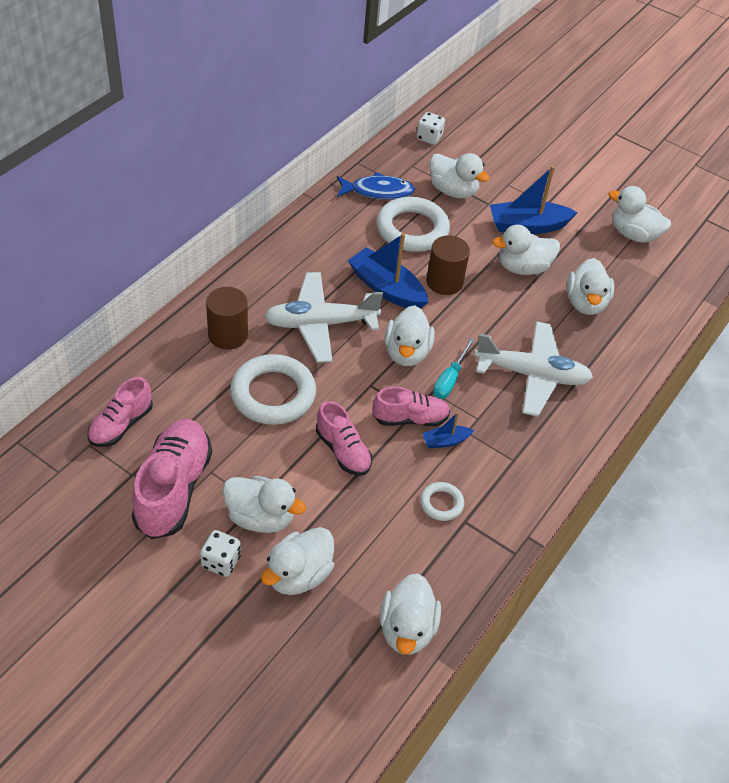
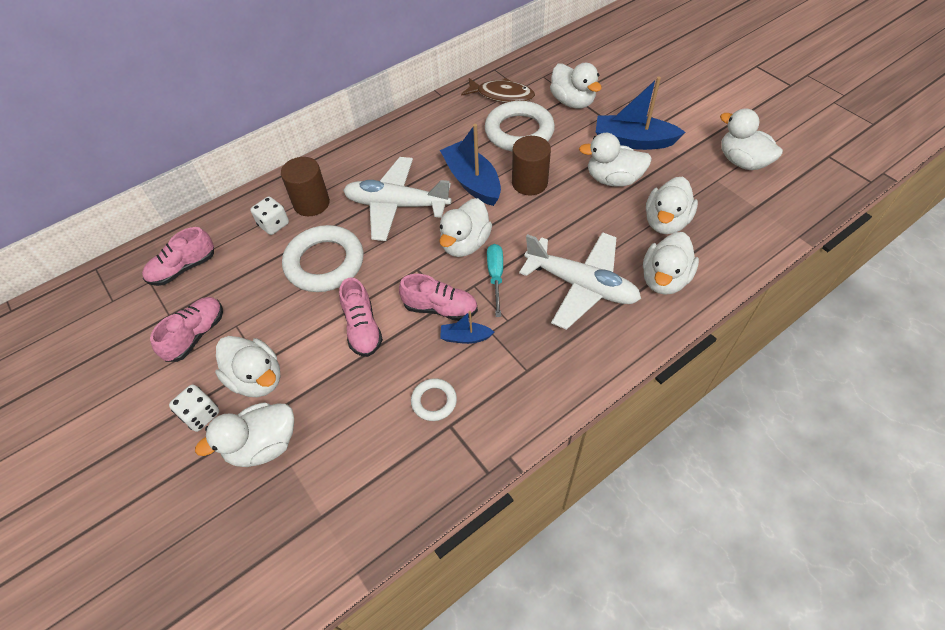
camera: 25 degrees right, 5 degrees up
(173, 489) = (196, 335): pink shoe -> pink shoe, size x0.61
(378, 191) = (502, 95): blue fish -> brown fish
(407, 629) = (340, 530): white duck -> white duck (664, 279)
(429, 137) = (569, 54): white dice -> white dice (274, 224)
(450, 380) = (495, 276): turquoise screwdriver -> turquoise screwdriver turned 135 degrees clockwise

